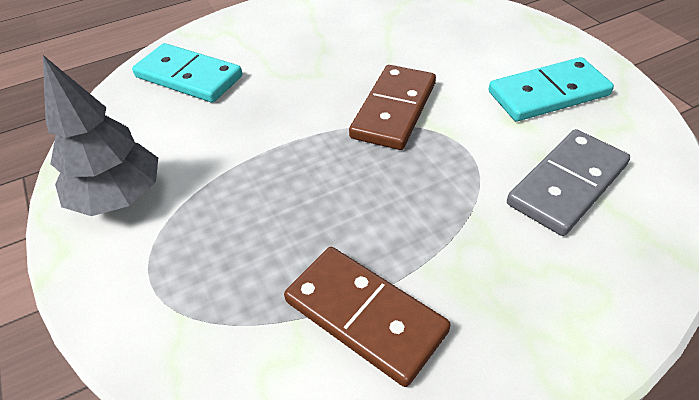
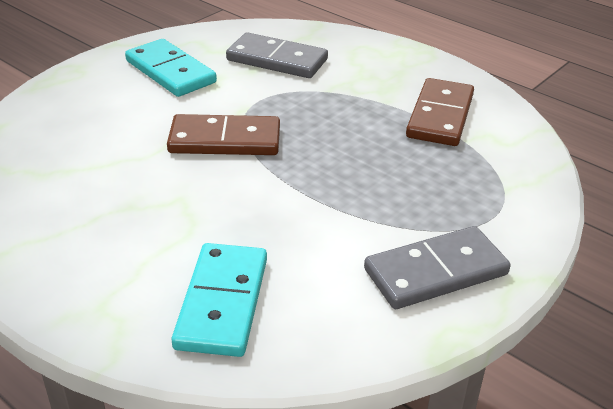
camera: 115 degrees left, 10 degrees down
(119, 197) = (436, 272): grey tree -> grey domino

